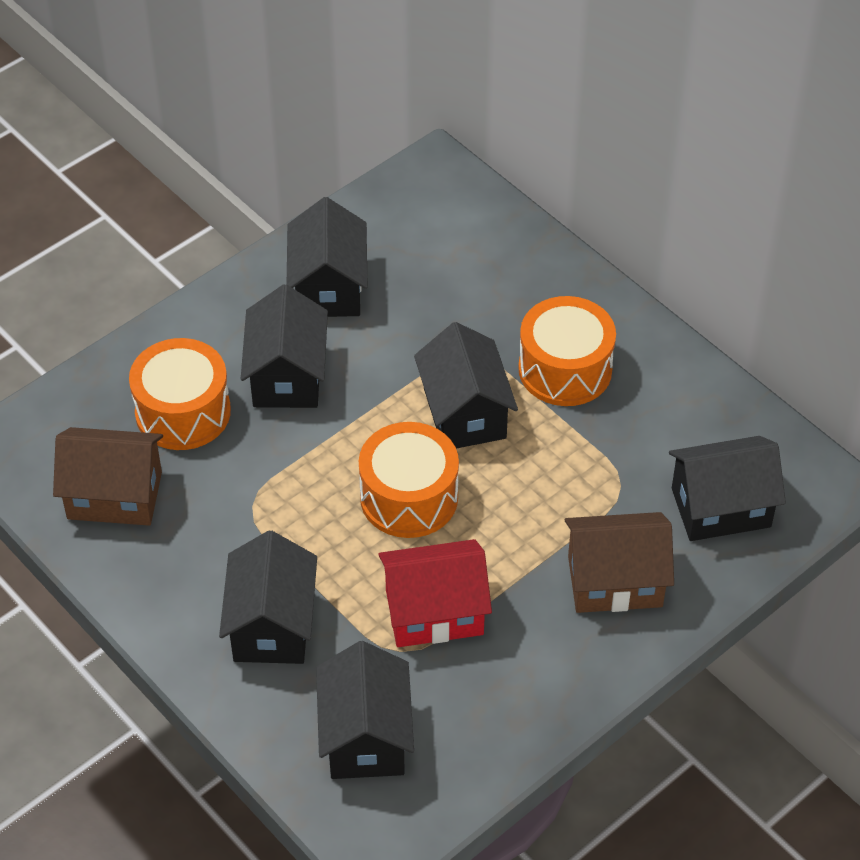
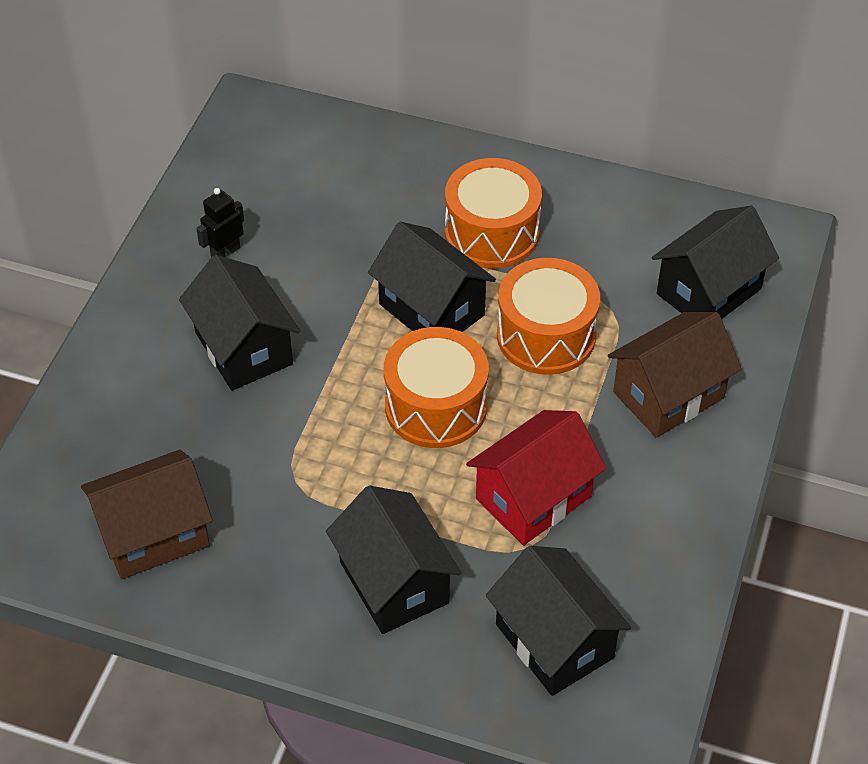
camera: 30 degrees left, 0 degrees up
(183, 412) = (166, 425): orange drum -> orange drum (546, 335)
(328, 287) = (225, 252): black house -> black robot

